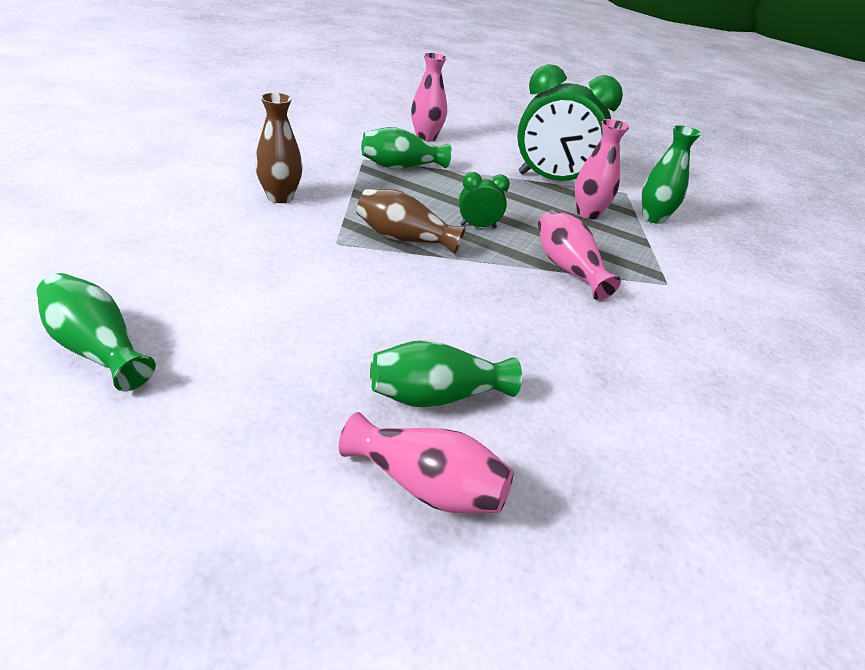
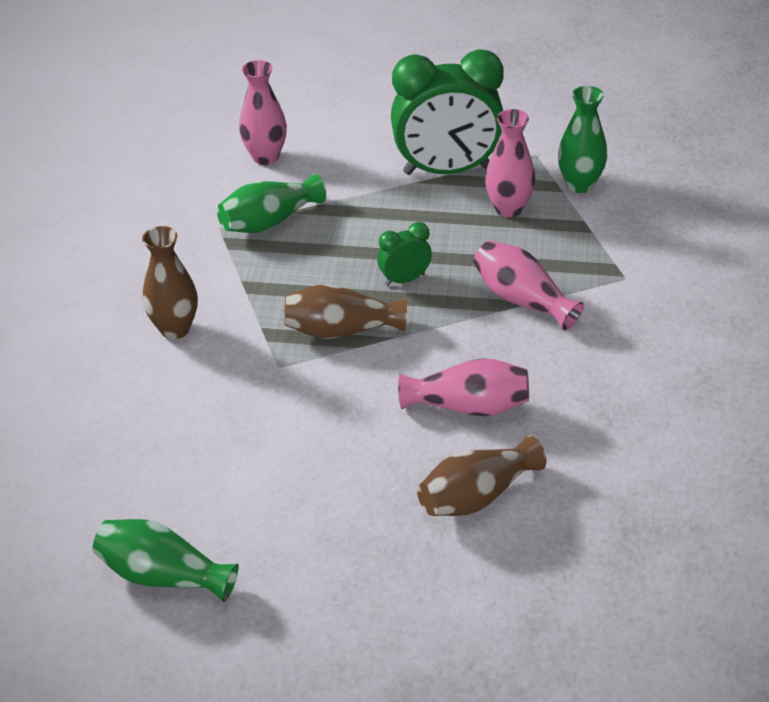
camera: 15 degrees left, 5 degrees up
(426, 486) = (513, 575): pink vase -> pink vase (468, 406)
(436, 396) = (477, 496): green vase -> brown vase

